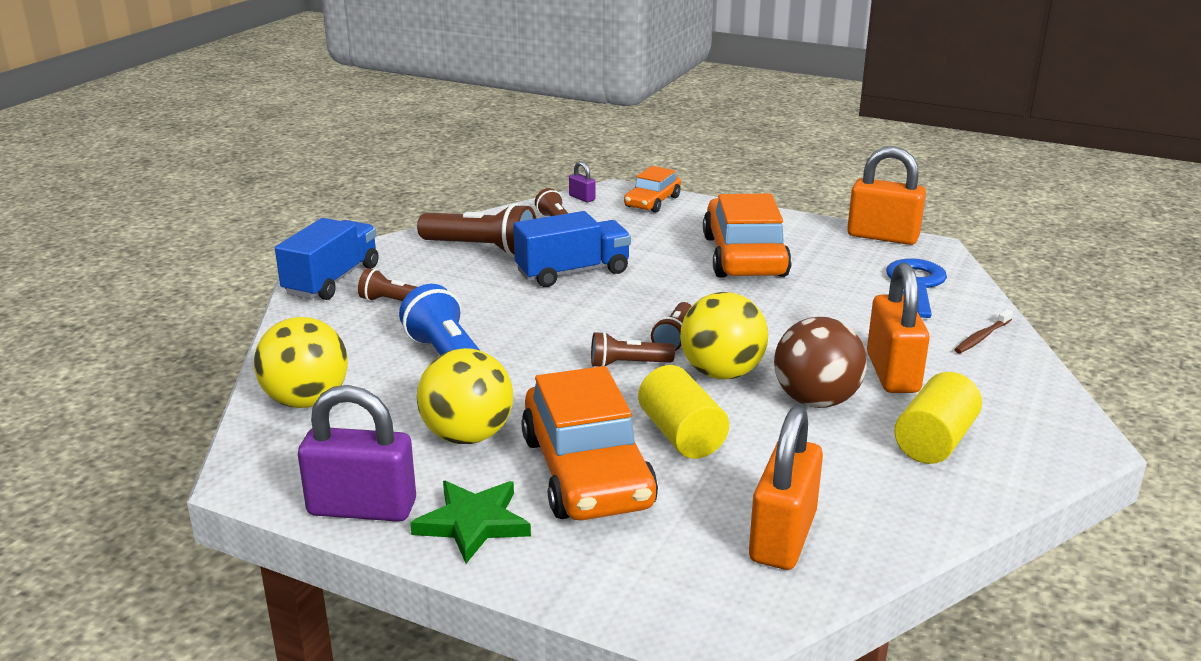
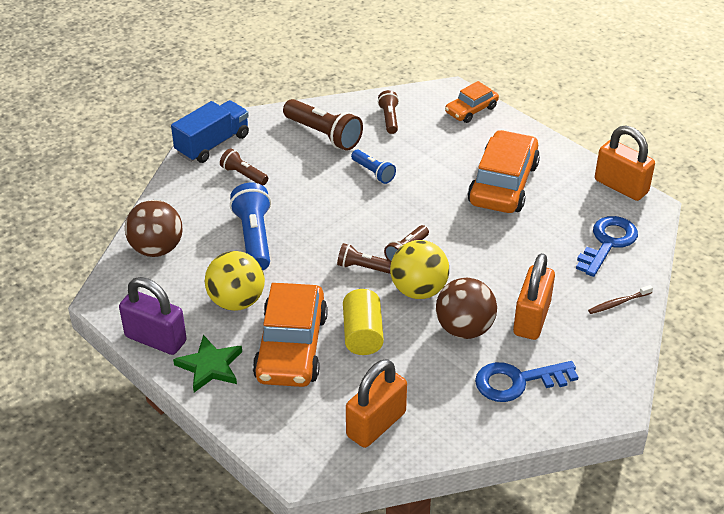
camera: 20 degrees right, 15 degrees up
(306, 400) = (157, 249): yellow ball -> brown ball
(572, 272) = (373, 172): blue truck -> blue flashlight
(582, 198) = (421, 94): purple padlock -> none
(934, 441) = (517, 381): yellow cylinder -> blue key

